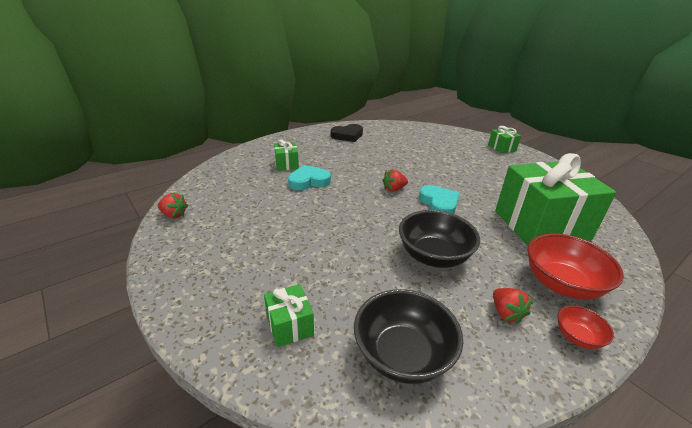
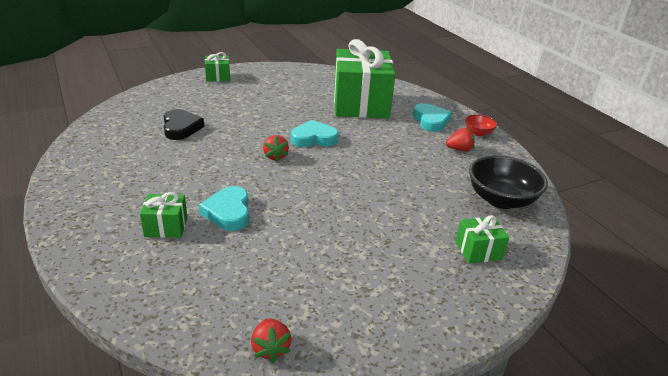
camera: 80 degrees left, 0 degrees up
(174, 215) = (270, 348): red strawberry -> red strawberry turned 135 degrees clockwise
(347, 135) = (105, 161): black heart -> black heart (181, 128)
(434, 256) = (394, 161): black bowl -> none
(561, 284) = (431, 121): red bowl -> turquoise heart

